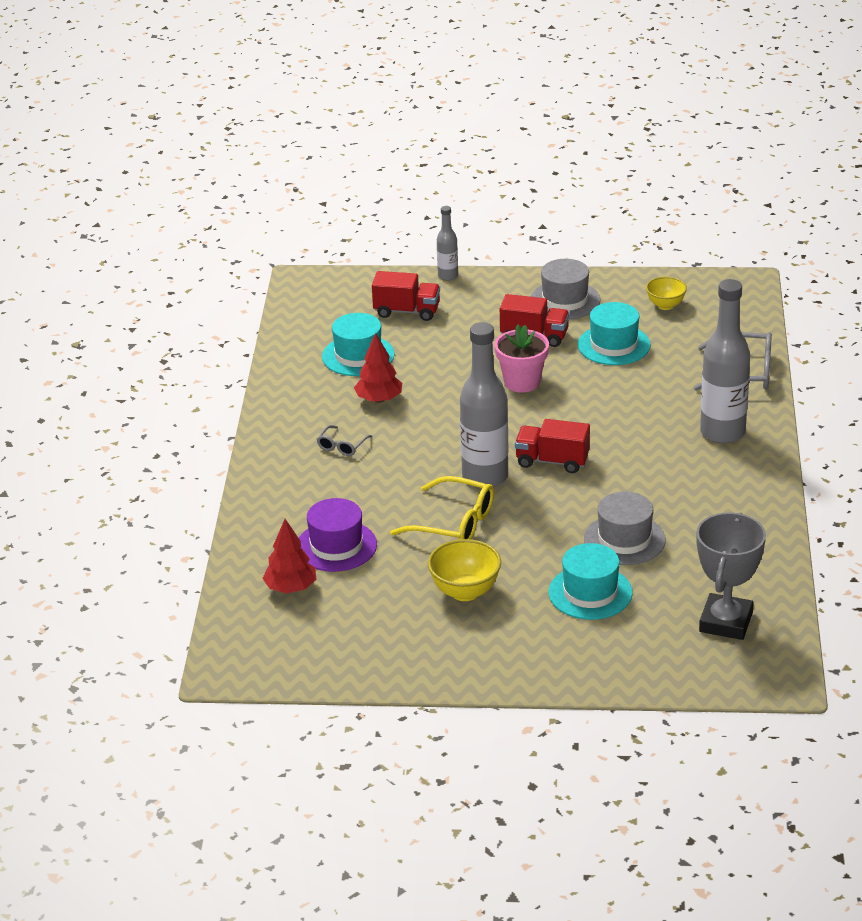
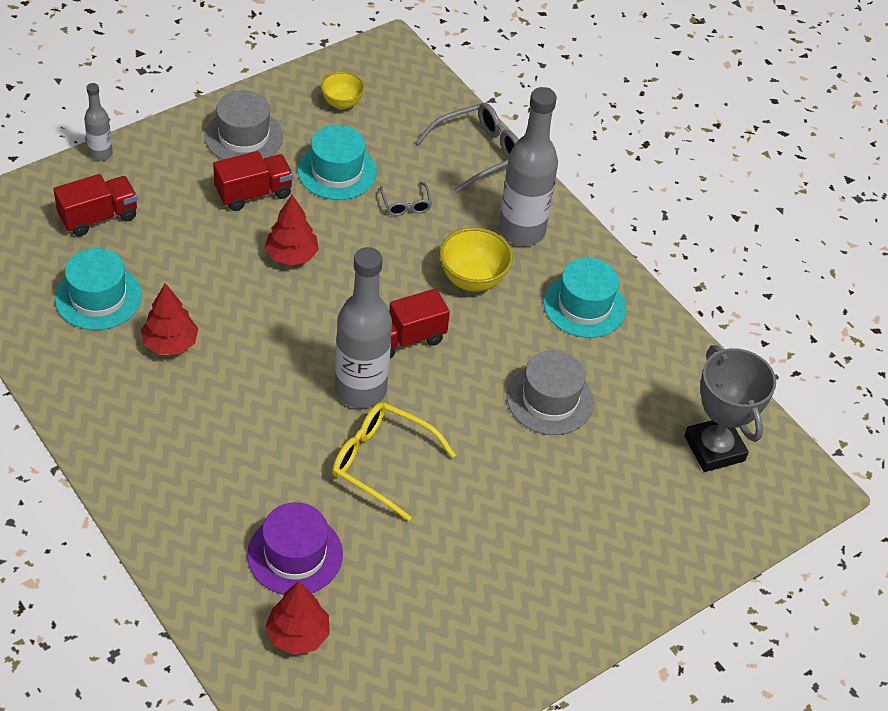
camera: 45 degrees left, 15 degrees up
(342, 446) = (186, 422): grey glasses -> grey glasses (406, 204)
(454, 523) = (382, 463): yellow glasses -> yellow glasses turned 135 degrees counterclockwise
(465, 592) = (467, 542): yellow bowl -> yellow bowl (472, 279)
(522, 382) = (291, 255): pink flower pot -> red tree
(590, 593) = (576, 479): turquoise hat -> turquoise hat (584, 305)

